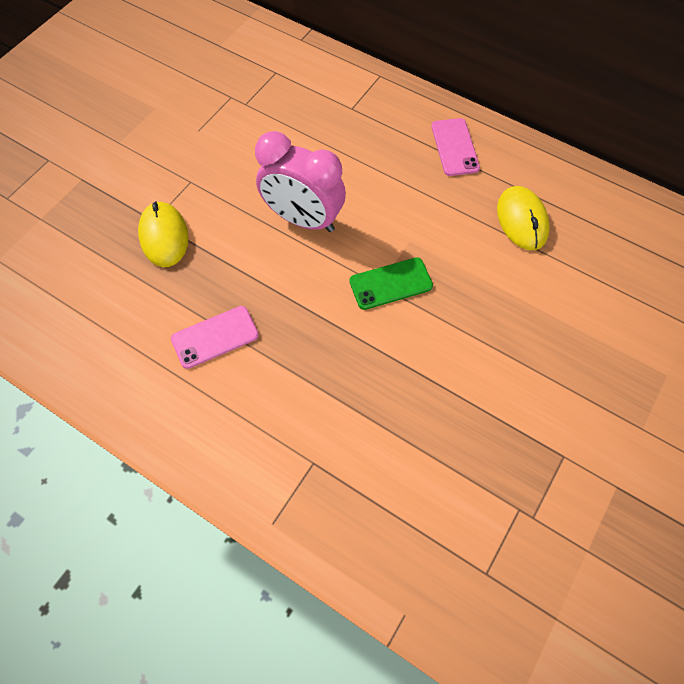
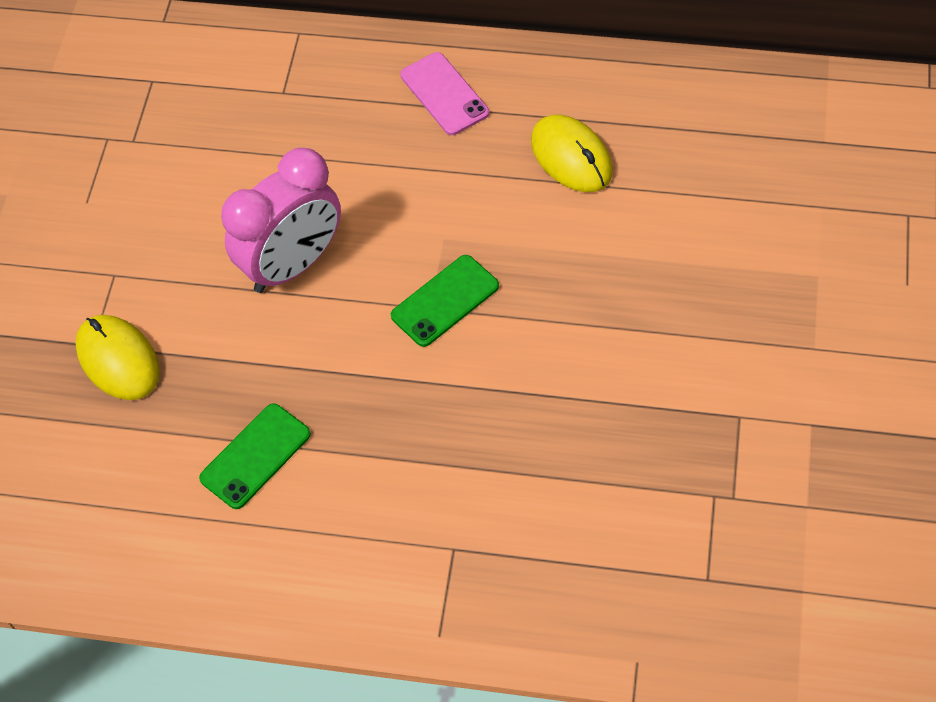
camera: 20 degrees left, 5 degrees down
(215, 337) = (255, 456): pink phone -> green phone
(303, 219) = (293, 265): pink clock -> pink clock turned 45 degrees counterclockwise

